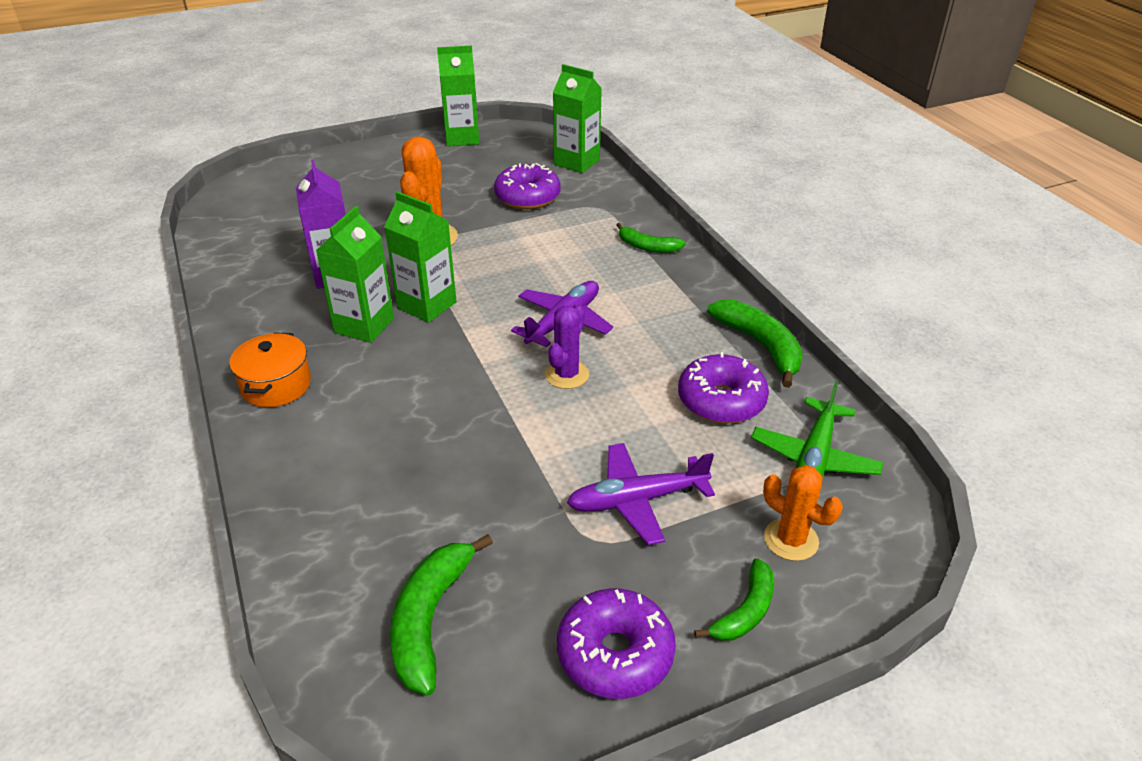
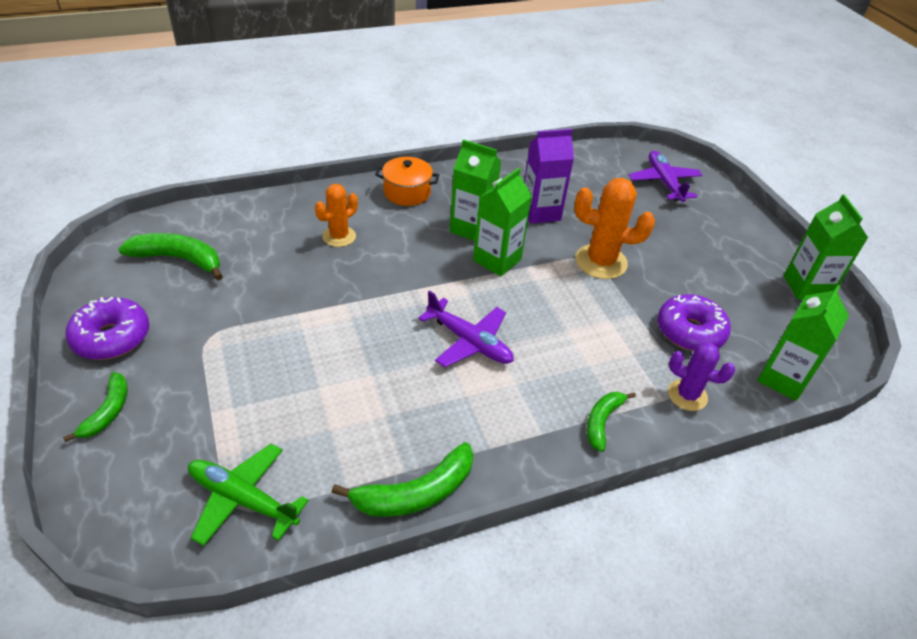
camera: 90 degrees right, 5 degrees up
(567, 375) = (393, 338): purple cactus -> purple cactus (687, 395)
(637, 500) = (237, 365): purple plane -> purple plane (664, 182)
(721, 400) = (338, 441): purple donut -> none
(745, 611) = (108, 412): green banana -> green banana turned 120 degrees counterclockwise
(791, 540) = (158, 456): orange cactus -> orange cactus (339, 236)

